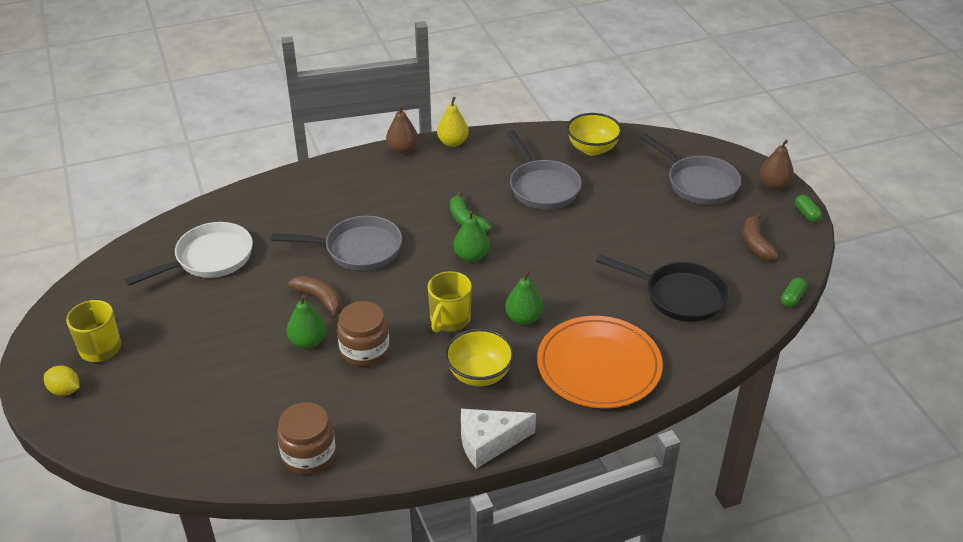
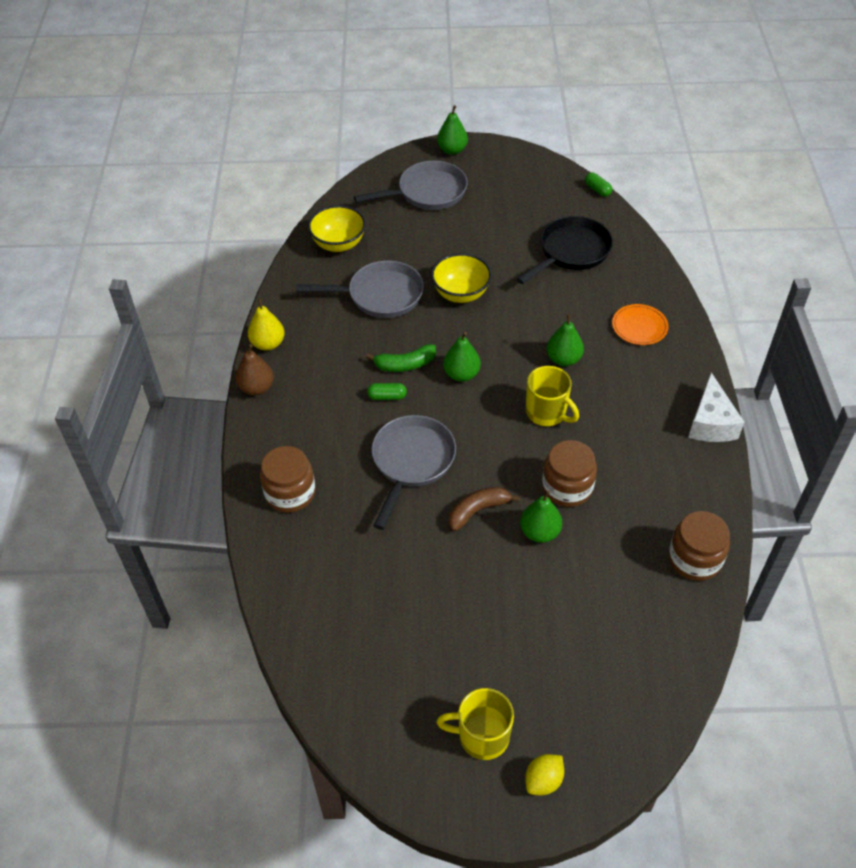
camera: 70 degrees left, 10 degrees up
(209, 258) = (368, 603): white pan -> none
(303, 193) = (290, 493): none -> brown jar
(479, 374) = (626, 408): yellow bowl -> yellow bowl (461, 293)
(599, 366) = (639, 327): orange plate -> orange plate, size x0.50
(756, 243) = (523, 186): brown banana -> none
(774, 185) = (452, 150): brown pear -> green pear
(806, 214) = (499, 146): green capsule -> green capsule (387, 396)

